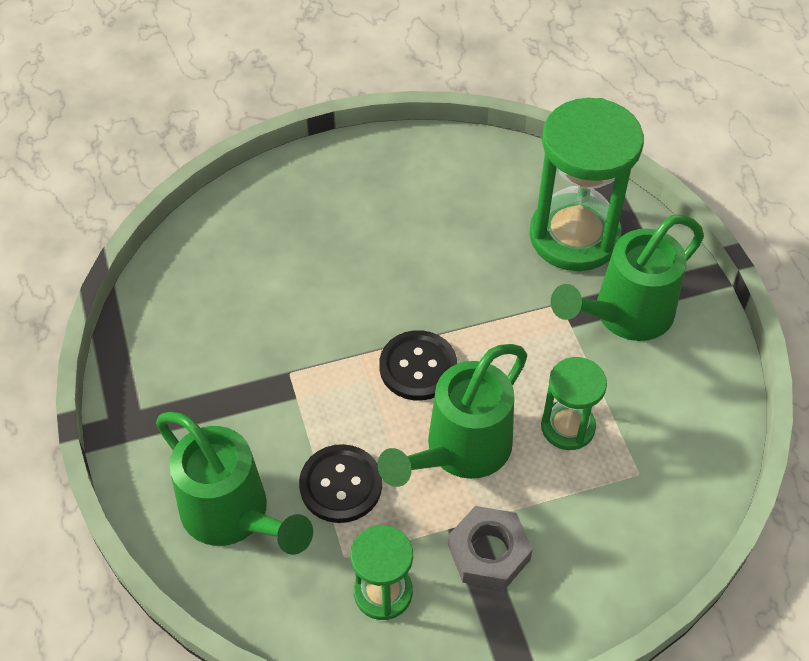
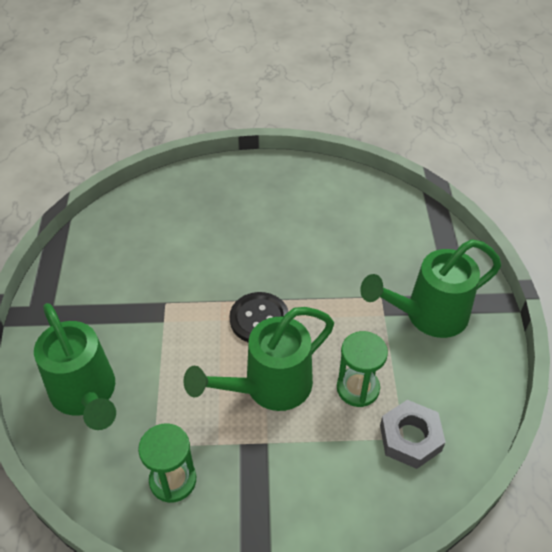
camera: 15 degrees right, 5 degrees down
(341, 485) = (171, 391): black button -> none
(489, 552) = (264, 470): grey nut -> grey nut (410, 438)
(574, 236) = (407, 251): green hourglass -> none

